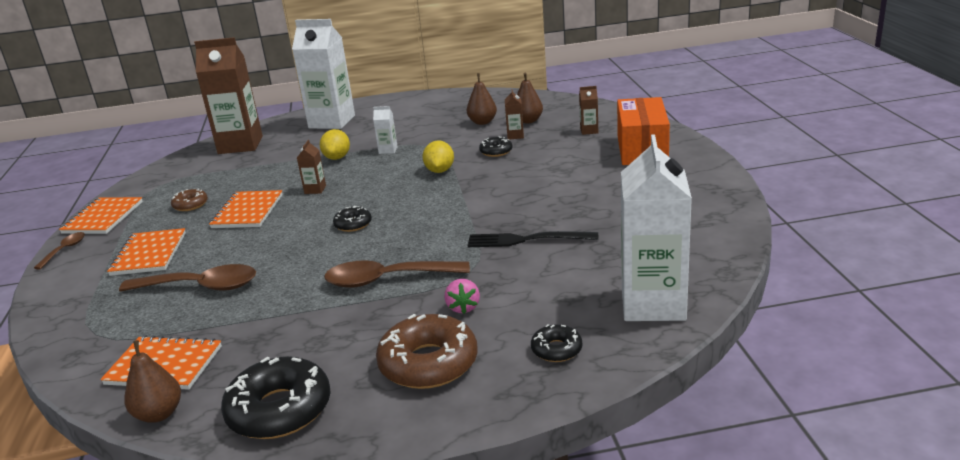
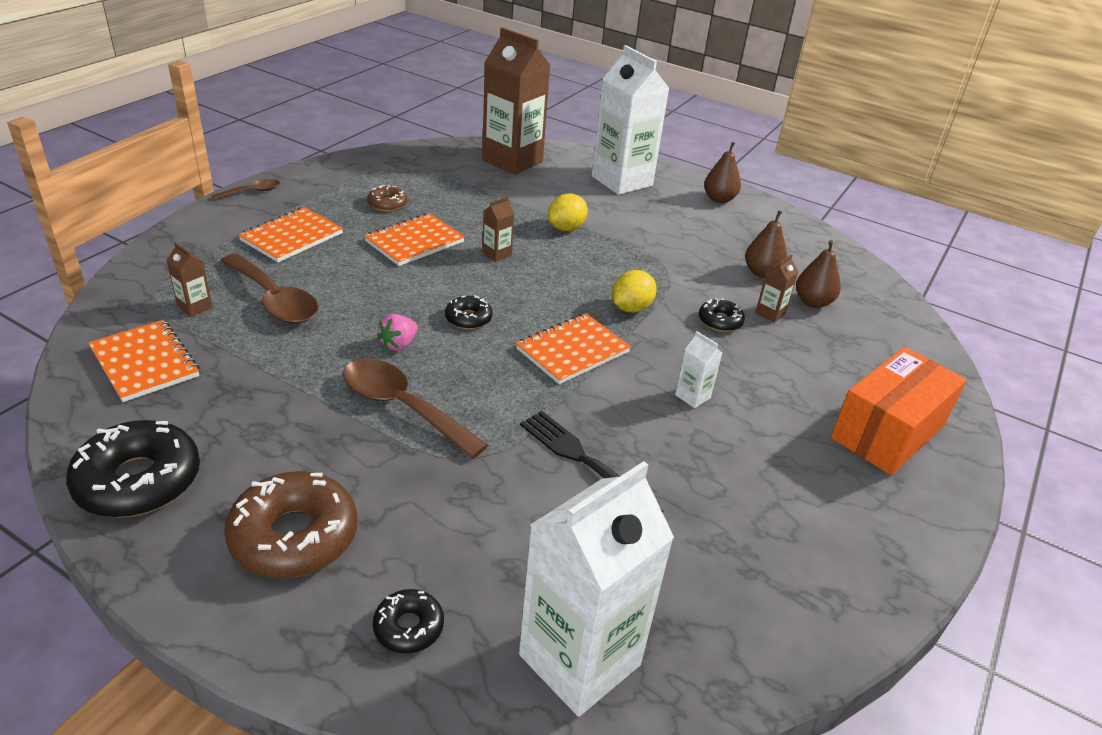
camera: 35 degrees right, 10 degrees up
(103, 218) = (317, 176): orange notebook -> orange notebook (572, 351)
(159, 414) = (77, 409): brown pear -> brown pear (719, 199)
(388, 150) = (621, 249): white carton -> white carton (692, 396)
(463, 307) = (411, 496): pink strawberry -> pink strawberry (399, 344)
(589, 131) = (862, 361): brown carton -> brown carton (195, 307)

